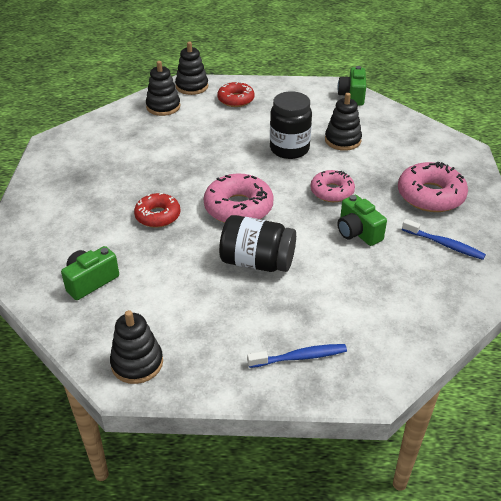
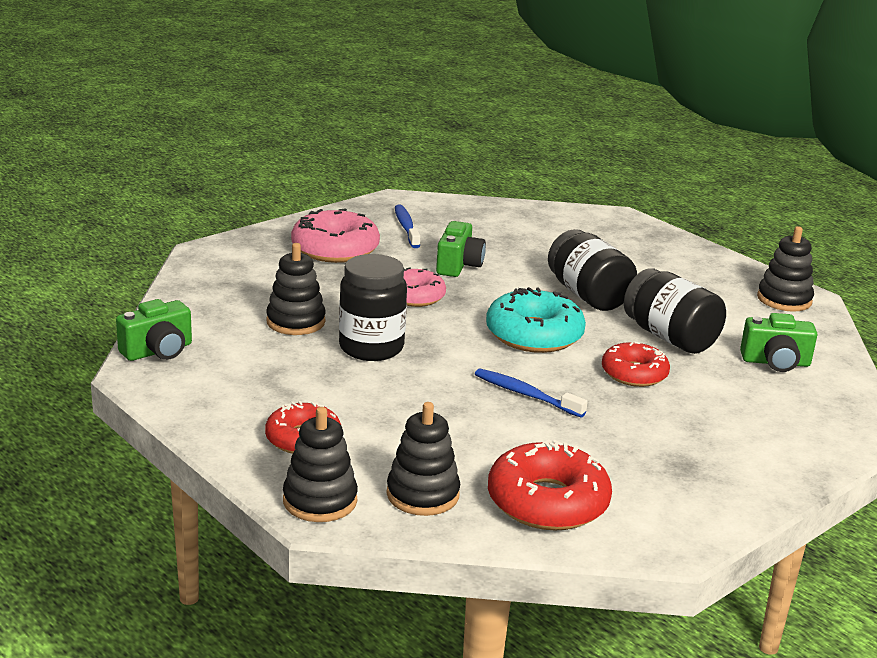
camera: 135 degrees left, 15 degrees down
(116, 129) = (547, 502): none -> red donut
(170, 259) = (670, 337): none -> black jar
(238, 207) = (534, 335): pink donut -> turquoise donut
(300, 357) = (645, 245): blue toothbrush -> blue toothbrush (525, 394)

